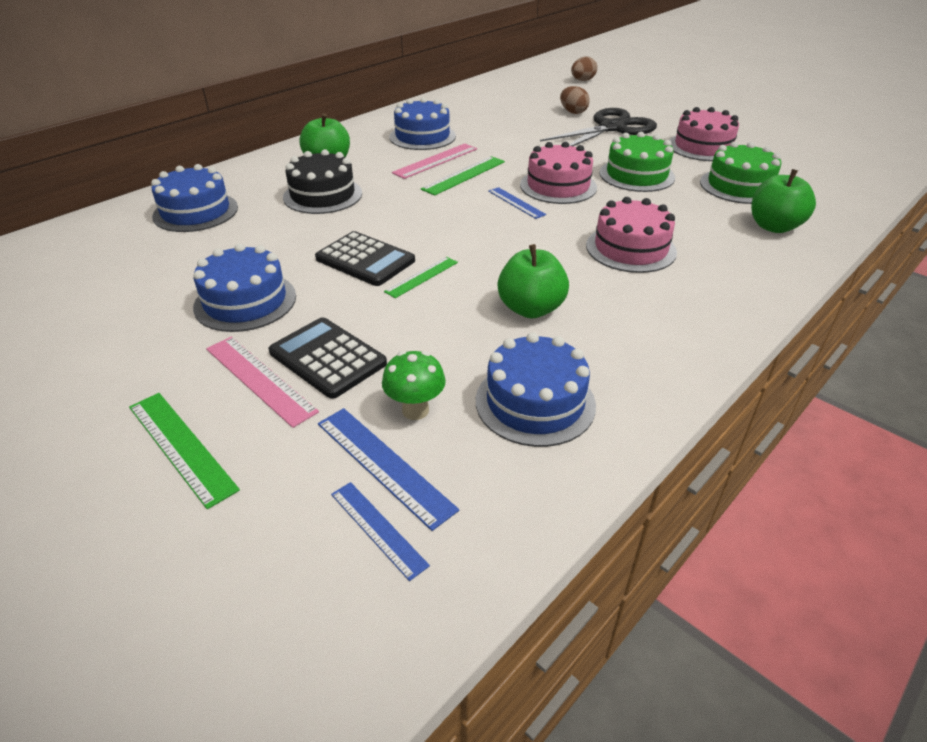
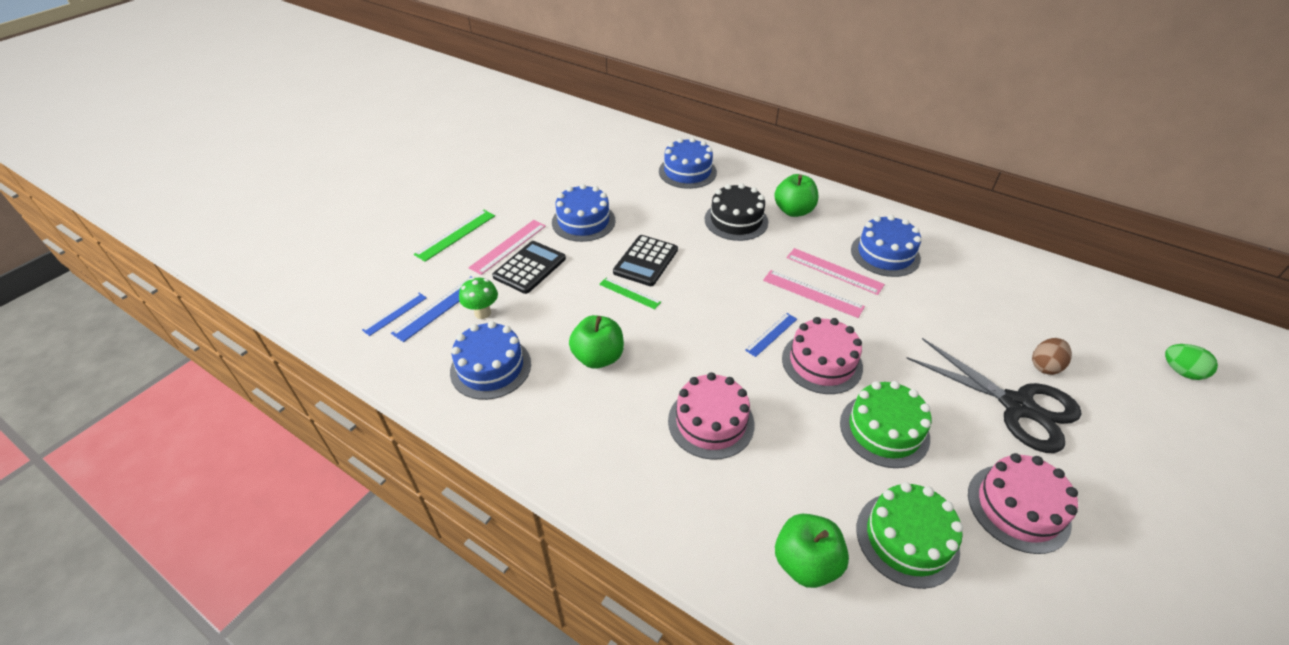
camera: 80 degrees right, 5 degrees up
(464, 175) = (812, 293): green ruler -> pink ruler
(582, 80) = (1181, 371): brown egg -> green egg

